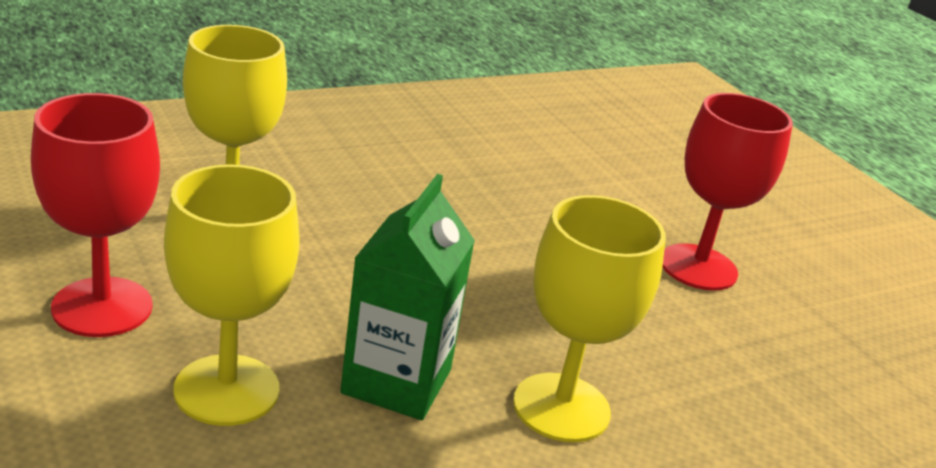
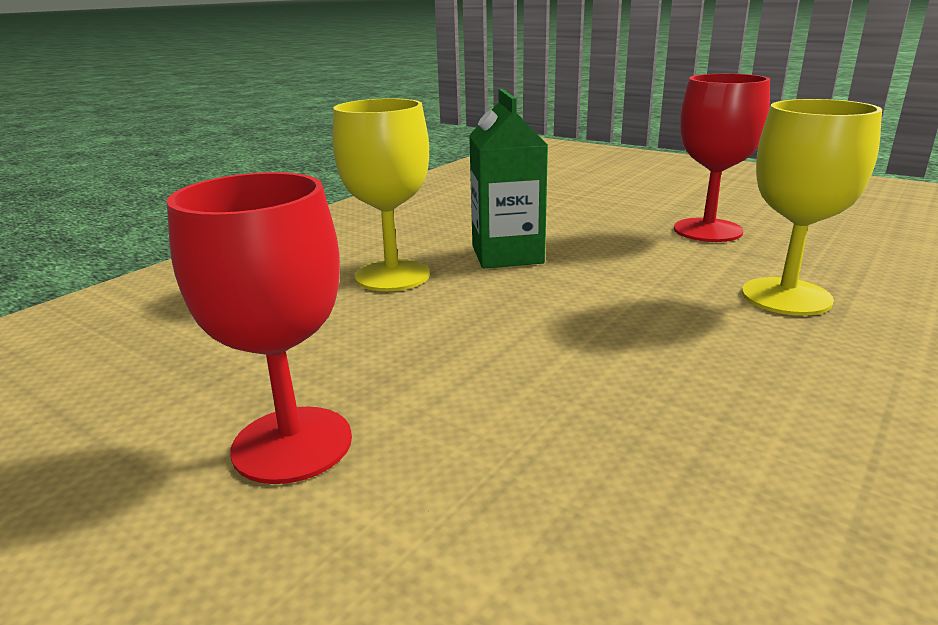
camera: 160 degrees right, 5 degrees down
(226, 390) = (585, 227): yellow goblet -> none

